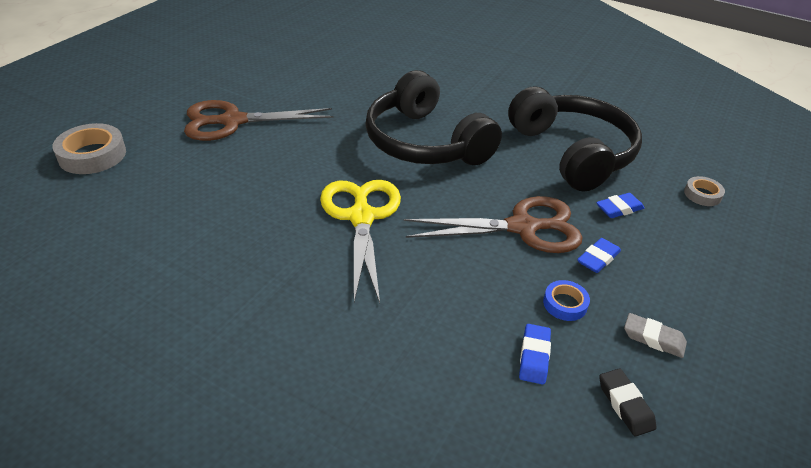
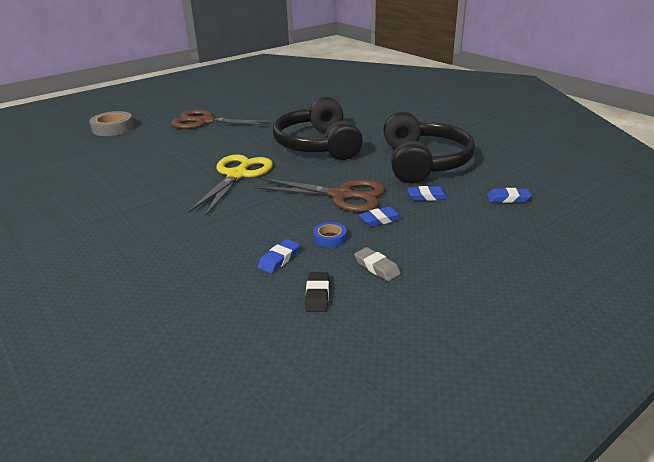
camera: 25 degrees right, 10 degrees down
(702, 194) = (508, 198): grey tape -> blue eraser

